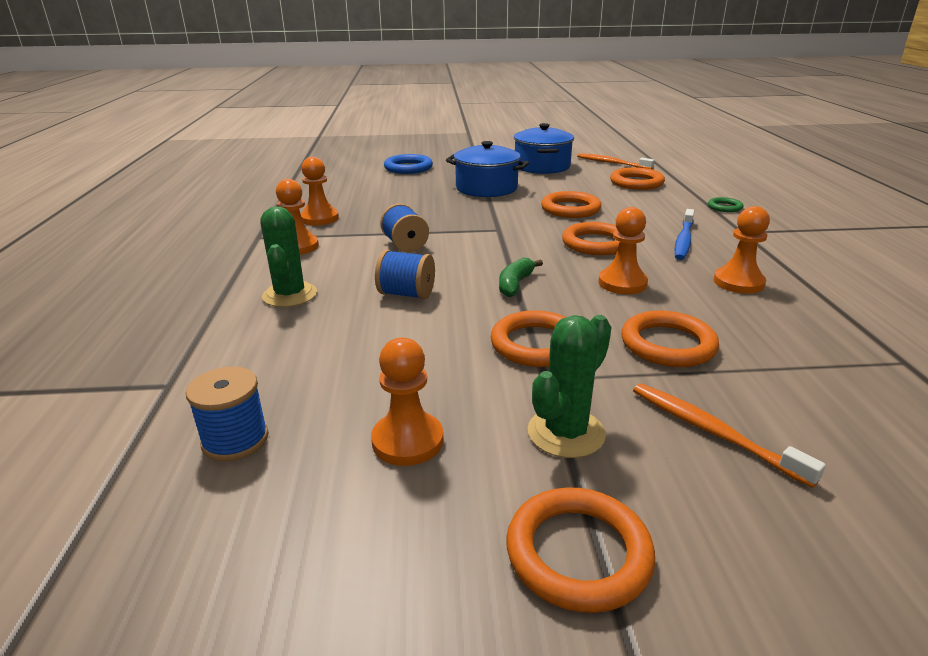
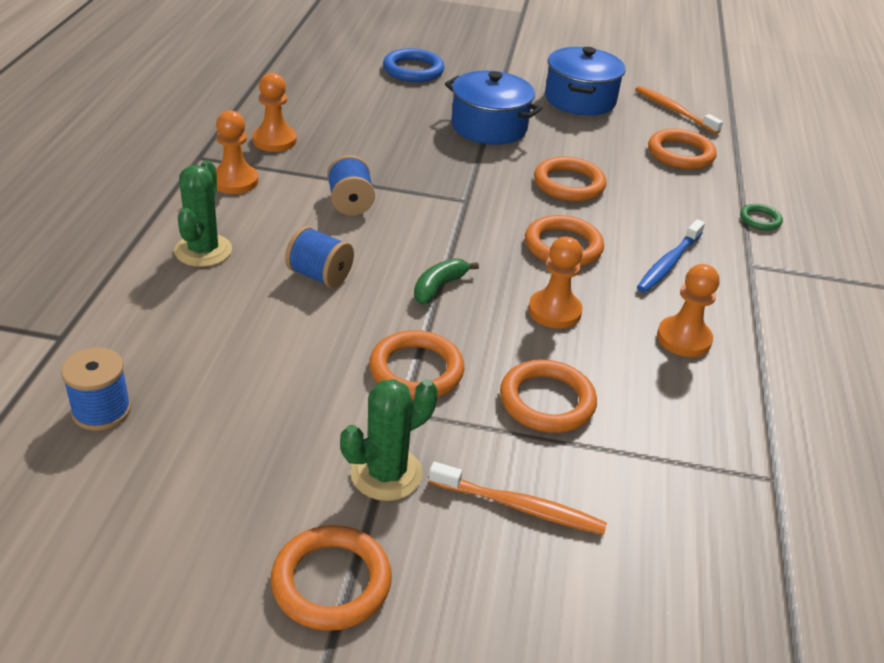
camera: 10 degrees right, 10 degrees up
(407, 441) = (244, 447): orange pawn -> none
(713, 432) = (519, 506): orange toothbrush -> orange toothbrush turned 135 degrees clockwise

